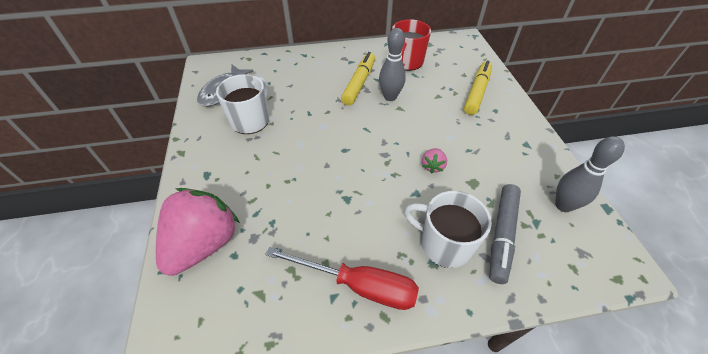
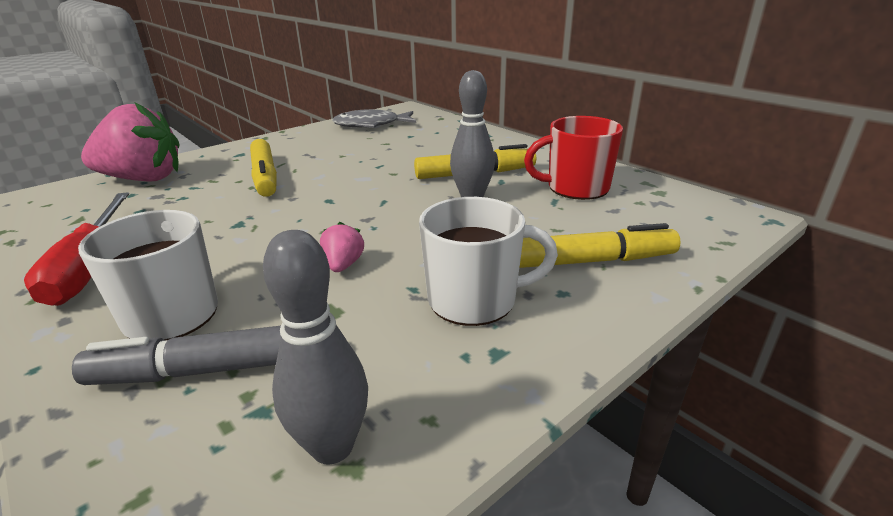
camera: 60 degrees right, 20 degrees down
(251, 120) = (336, 146): white mug -> white mug (474, 300)
(274, 170) = (265, 176): none -> yellow marker
(432, 166) = (343, 265): pink strawberry -> pink strawberry turned 105 degrees clockwise

